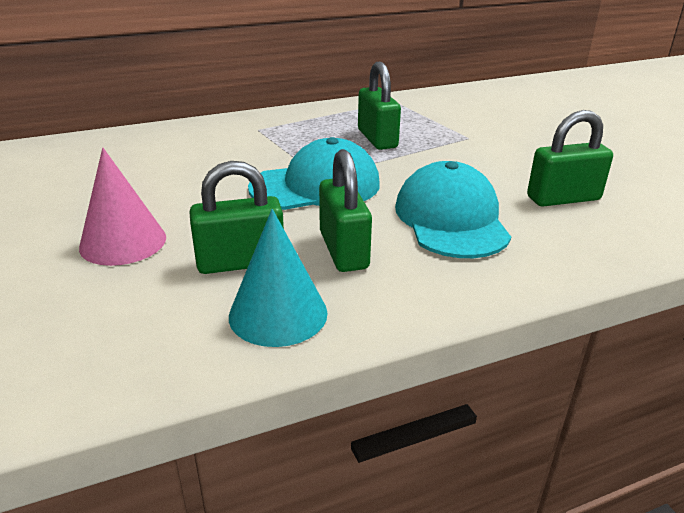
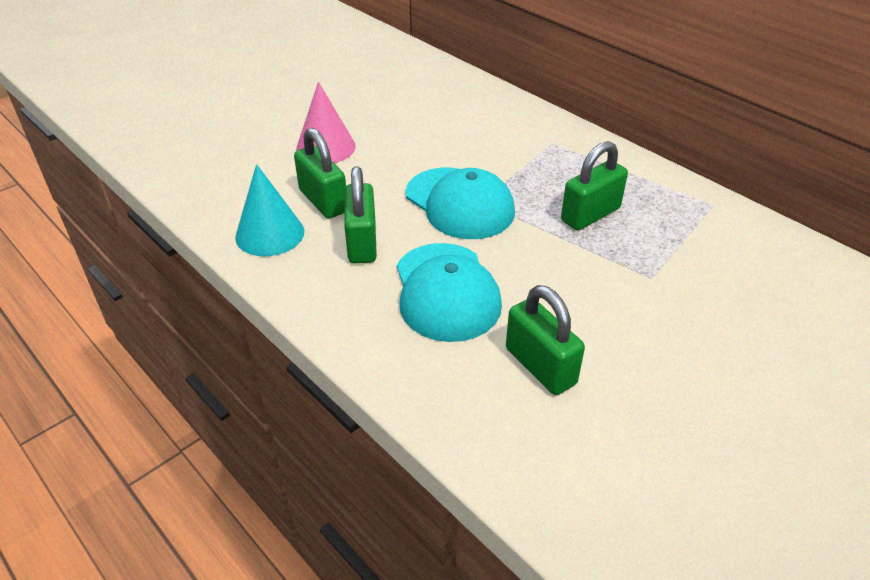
camera: 70 degrees right, 10 degrees up
(343, 250) = (362, 243): green padlock -> green padlock turned 60 degrees counterclockwise
(451, 219) = (446, 292): turquoise cap -> turquoise cap turned 105 degrees clockwise

